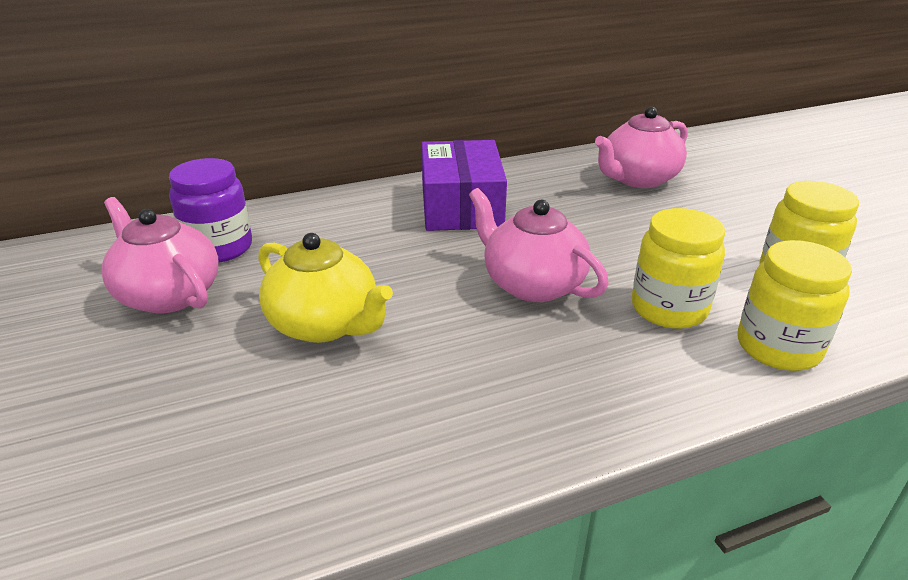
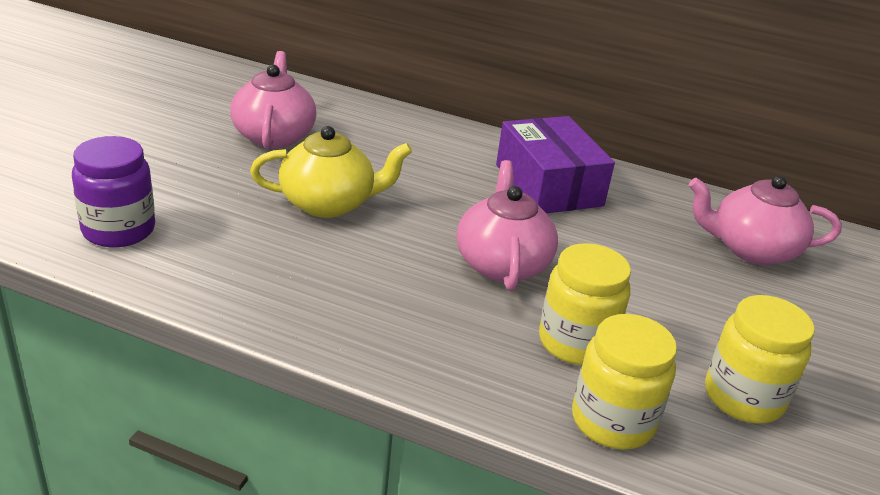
camera: 40 degrees right, 0 degrees up
(219, 248) = (341, 124): purple jar -> purple jar (119, 230)
(325, 324) = (329, 203): yellow teapot -> yellow teapot turned 90 degrees counterclockwise
(461, 206) = (548, 185): purple box -> purple box turned 60 degrees counterclockwise

